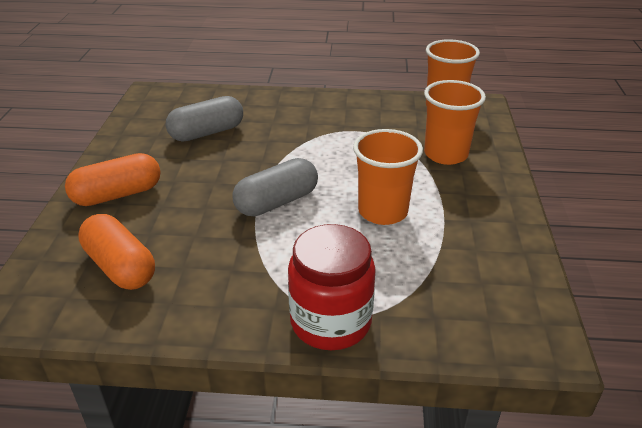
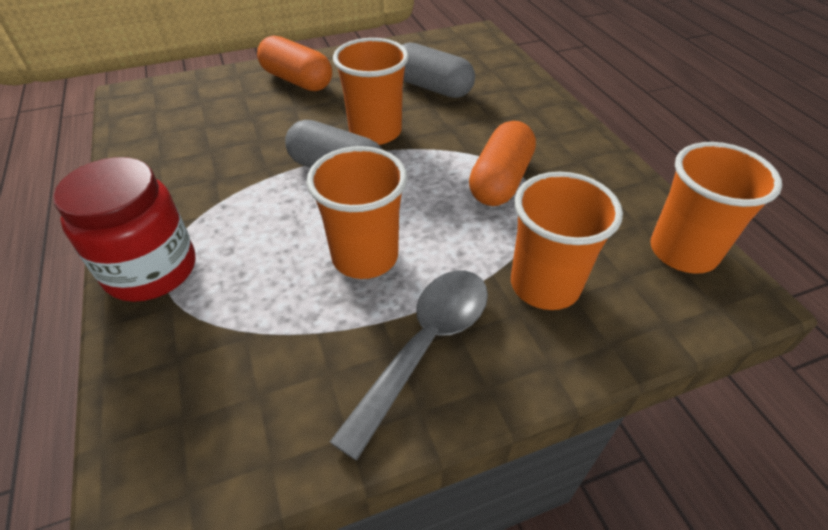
camera: 65 degrees right, 10 degrees up
(120, 267) = (198, 118): orange capsule -> orange capsule (500, 180)
(242, 173) = (375, 132): none -> orange cup
(471, 208) = (425, 346): none -> grey spoon

